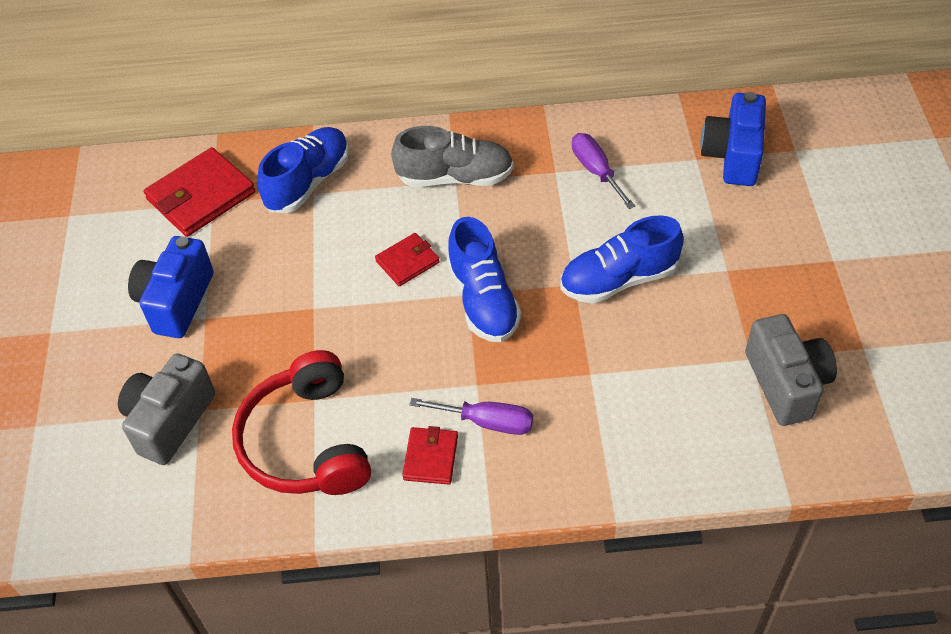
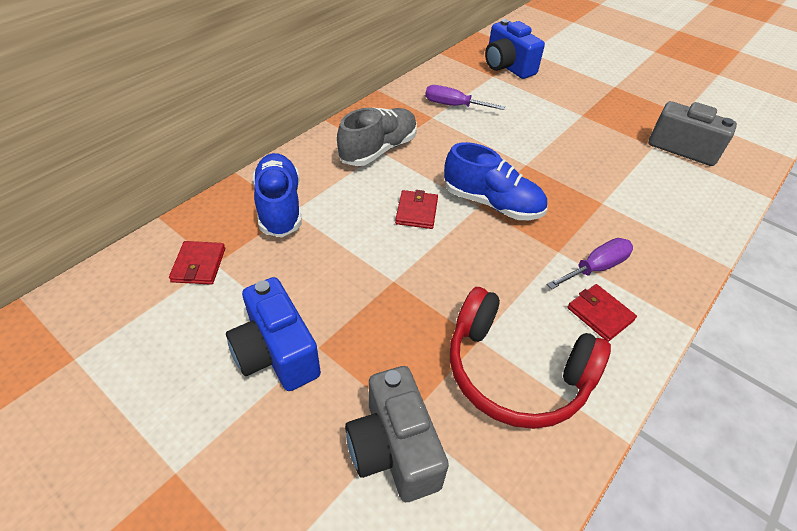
camera: 50 degrees left, 5 degrees down
(201, 196) = (199, 265): red wallet -> red wallet, size x0.56
(619, 279) = (543, 148): blue shoe -> none

